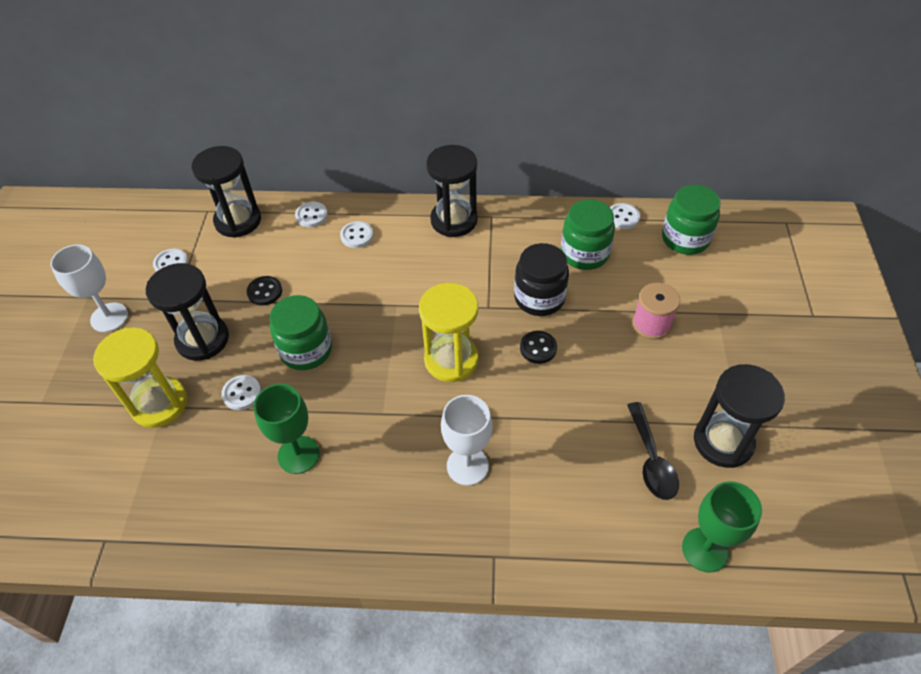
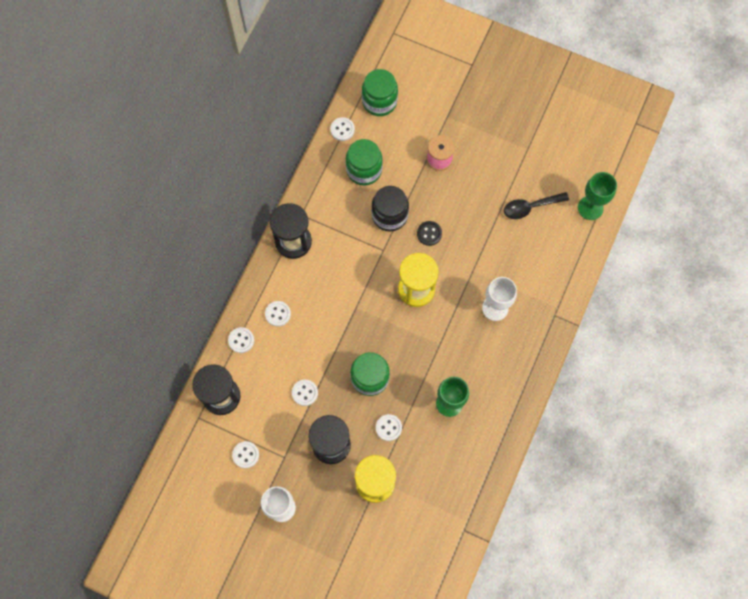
camera: 70 degrees left, 20 degrees up
(265, 292) = (305, 393): black button -> white button
(651, 460) = (530, 207): black spoon -> black spoon turned 150 degrees clockwise
(723, 441) = (534, 164): black hourglass -> none

